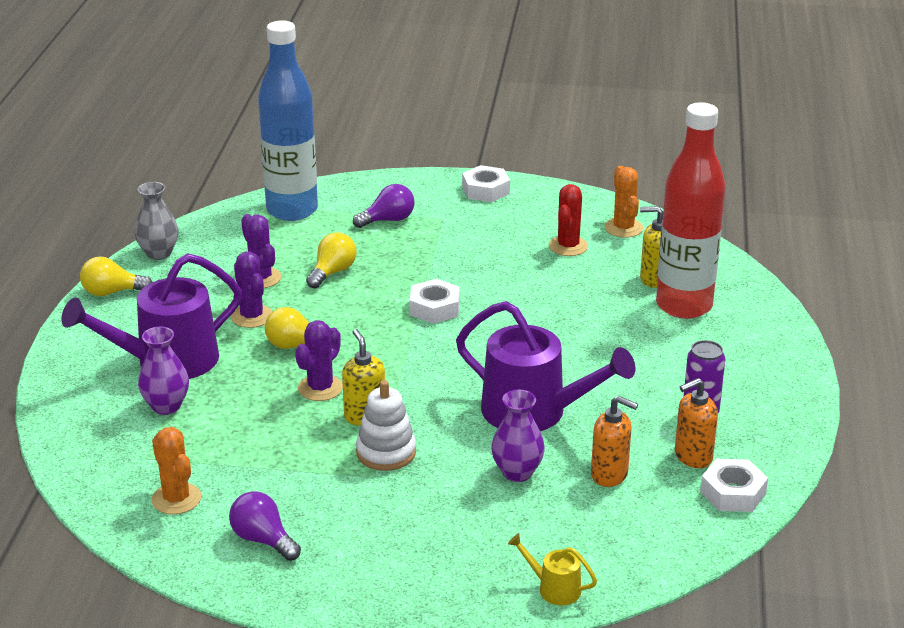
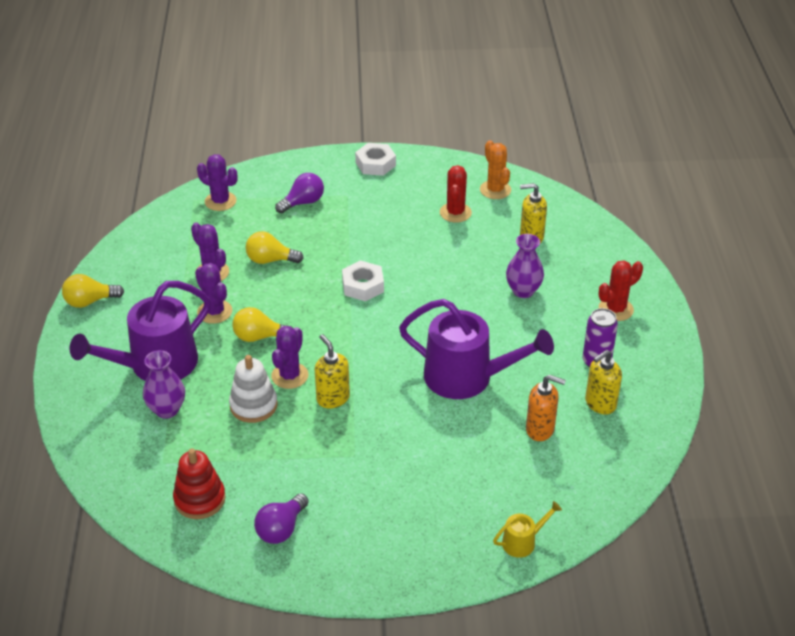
camera: 10 degrees left, 10 degrees up
(159, 253) = (119, 257): grey vase -> none
(176, 499) = (200, 499): orange cactus -> red stacking toy
(263, 540) = (281, 529): purple light bulb -> purple light bulb turned 90 degrees counterclockwise
(292, 210) = (220, 201): blue bottle -> purple cactus
(332, 272) = (270, 260): yellow light bulb -> yellow light bulb turned 105 degrees counterclockwise
(386, 452) = (359, 431): white stacking toy -> white stacking toy (253, 405)
(517, 472) = (467, 437): purple vase -> purple vase (523, 291)
(554, 588) = (522, 542): yellow watering can -> yellow watering can turned 135 degrees clockwise
(684, 306) = (560, 260): red bottle -> none
(692, 457) = (600, 404): orange soap dispenser -> yellow soap dispenser
(733, 493) = (638, 433): white nut -> none
(740, 362) = (616, 309): none -> red cactus

